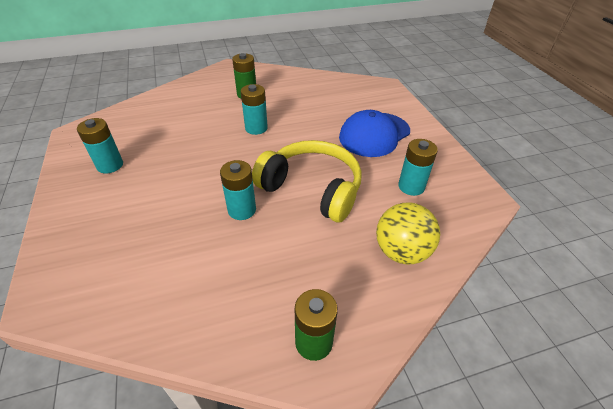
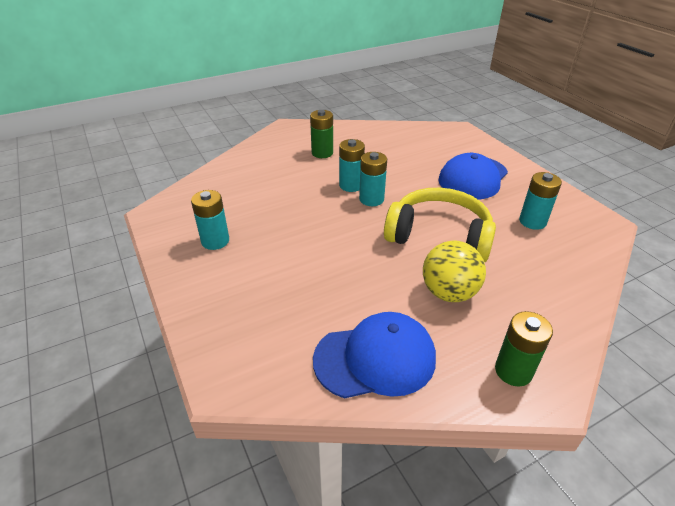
camera: 10 degrees left, 5 degrees down
(187, 304) = (375, 358): none -> blue cap
(242, 210) = (380, 265): turquoise battery -> turquoise battery (371, 199)
(401, 251) = (552, 281): yellow ball -> yellow ball (449, 293)

